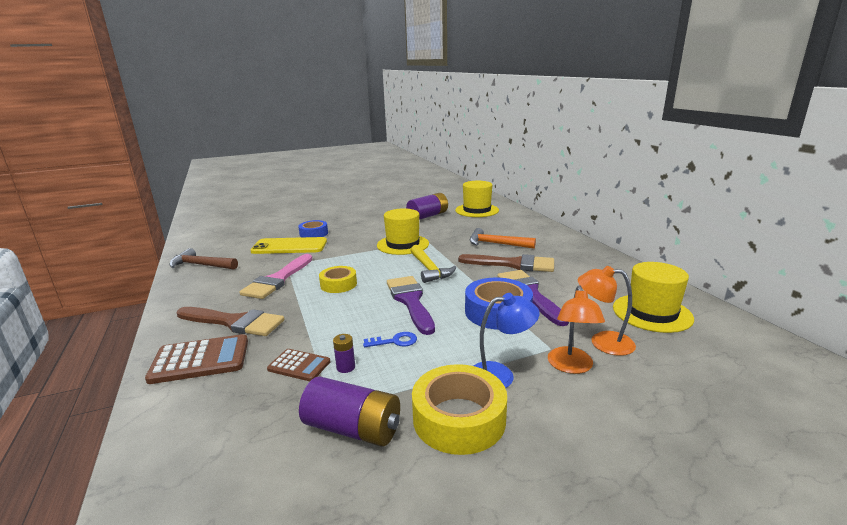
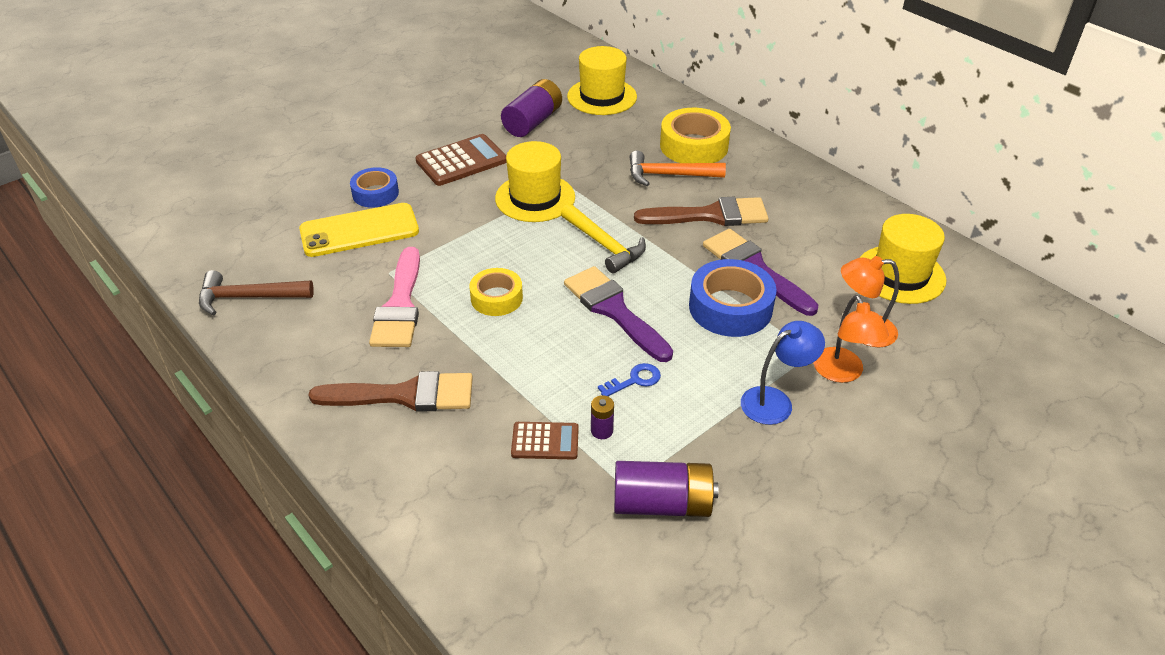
camera: 20 degrees left, 20 degrees up
(200, 360) = (414, 462): brown calculator -> brown calculator (461, 161)
(459, 418) = (760, 465): yellow tape -> yellow tape (694, 146)

